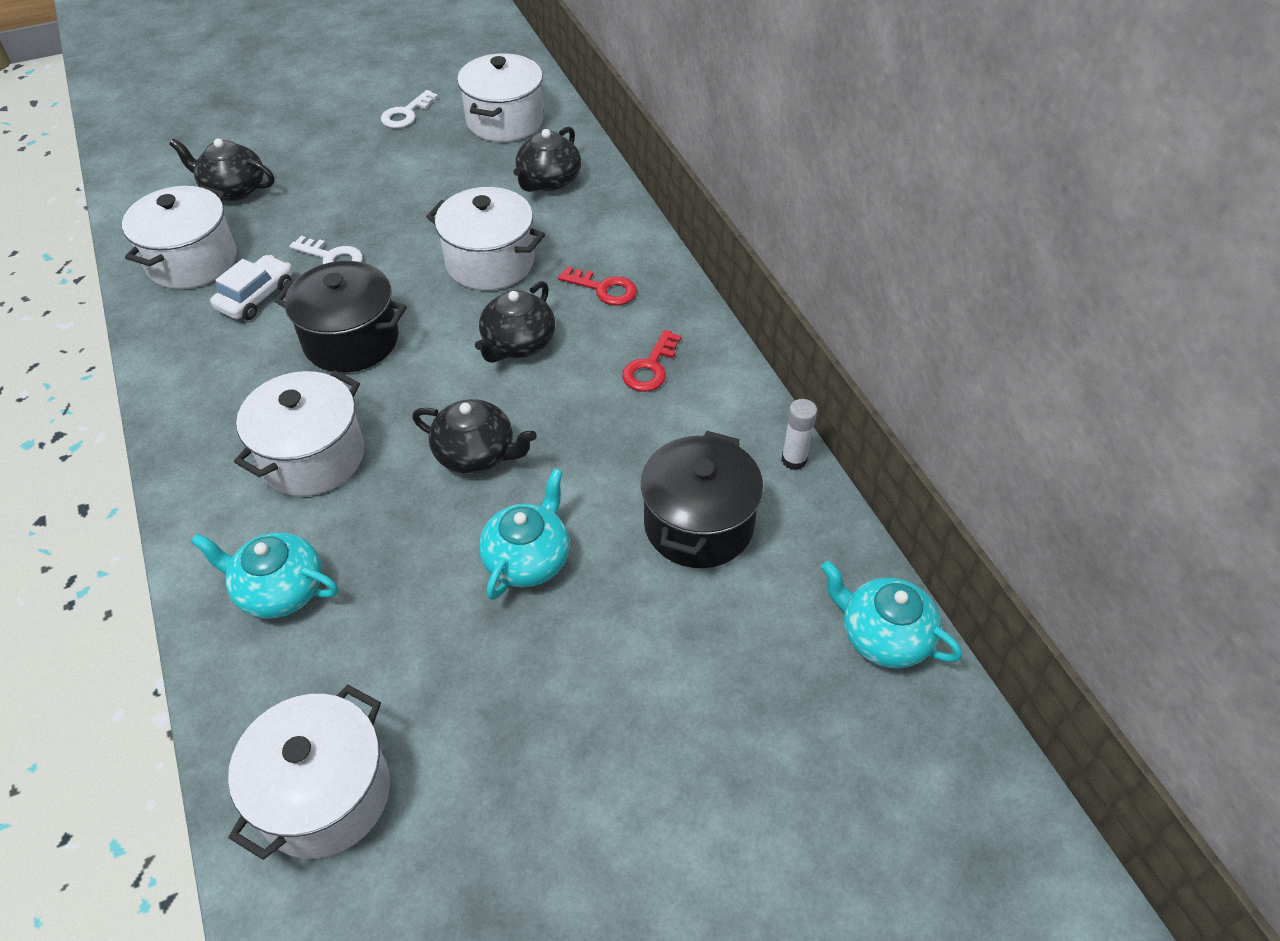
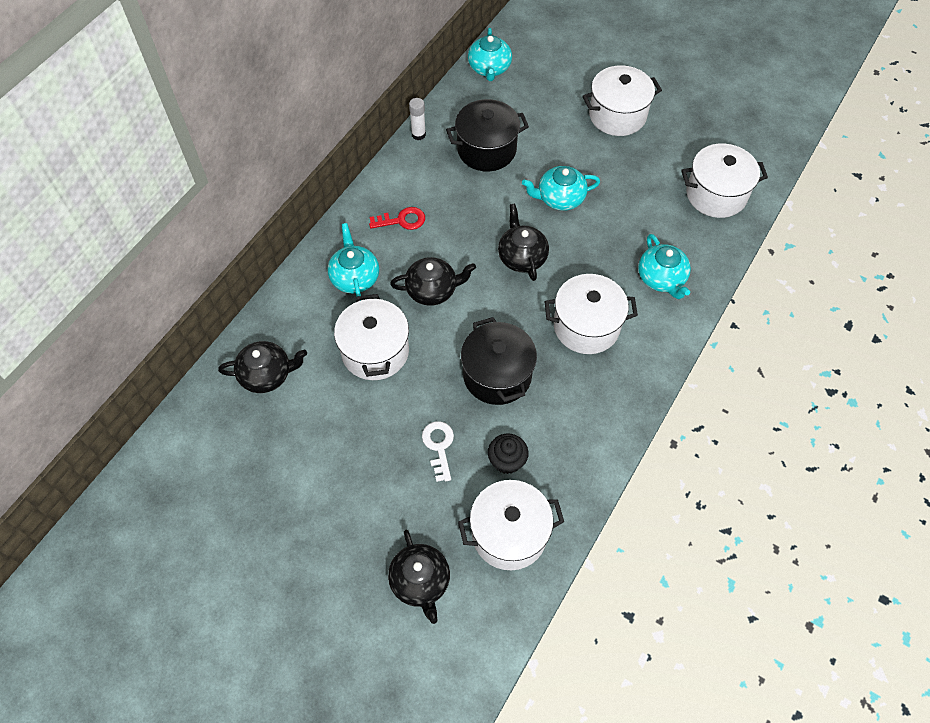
camera: 125 degrees left, 10 degrees up
(256, 297) = (507, 460): white car -> black cupcake
(406, 114) = (242, 535): white key -> none
(505, 121) = (208, 454): white pot -> white pot (617, 115)
(604, 289) = (355, 277): red key -> turquoise teapot

